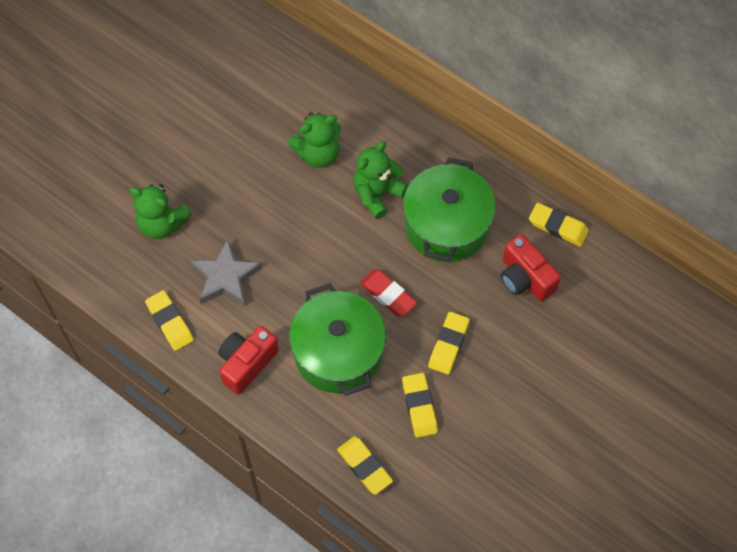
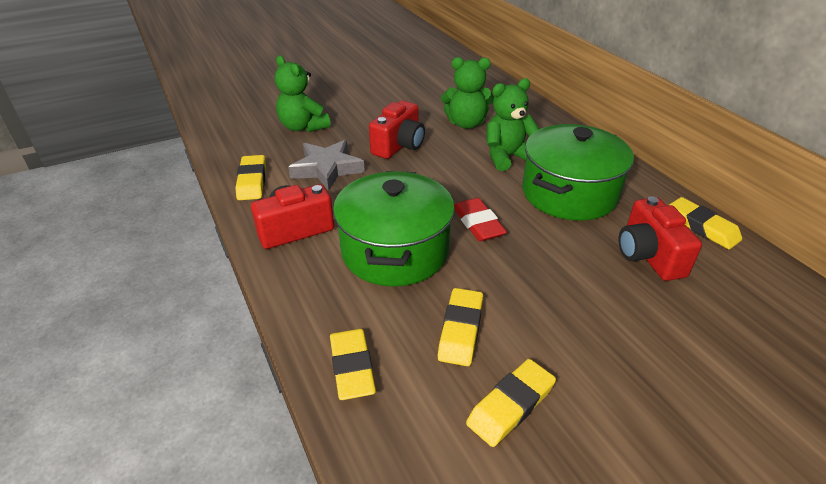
camera: 25 degrees right, 25 degrees down
(272, 216) = (399, 146): none -> red camera
(448, 344) = (528, 284): yellow eraser -> yellow eraser (511, 405)

